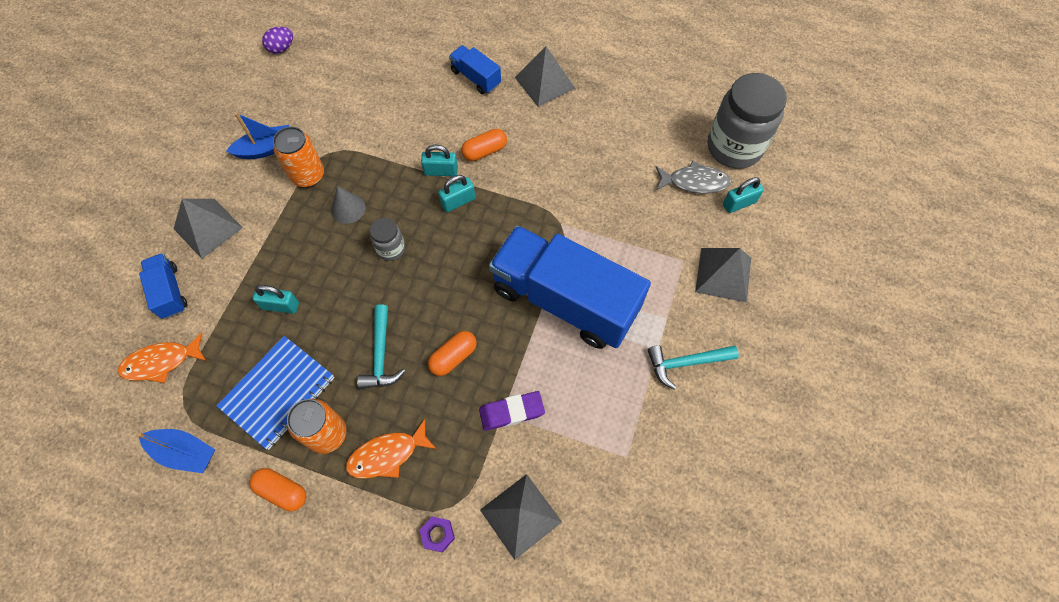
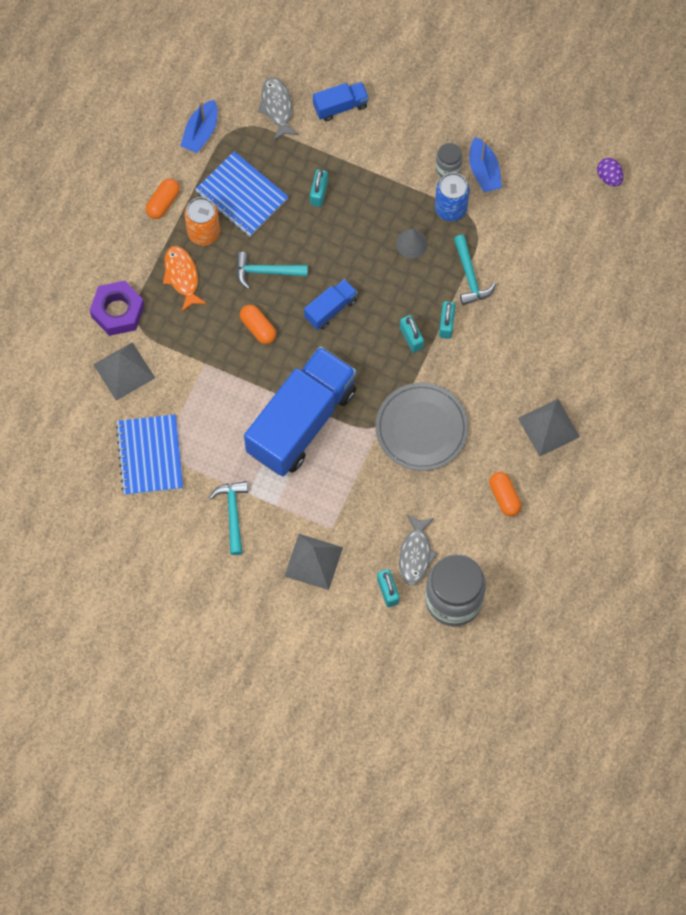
camera: 95 degrees right, 5 degrees up
(161, 362) = (277, 107): orange fish -> grey fish
(208, 228) = (401, 129): grey pyramid -> none
(308, 175) = (450, 208): orange can -> blue can
(386, 154) = (470, 276): none -> turquoise hammer
(391, 249) = (366, 280): grey jar -> grey jar (448, 168)
(438, 534) = (118, 311): purple nut -> purple nut, size x2.05
(476, 78) = (559, 361): blue truck -> blue truck (330, 309)
(484, 151) = (466, 364): orange capsule -> orange capsule (504, 497)
(511, 412) = (206, 370): purple eraser -> none
(558, 186) = (421, 428): none -> grey plate
(630, 468) = (150, 456): none -> blue notebook

